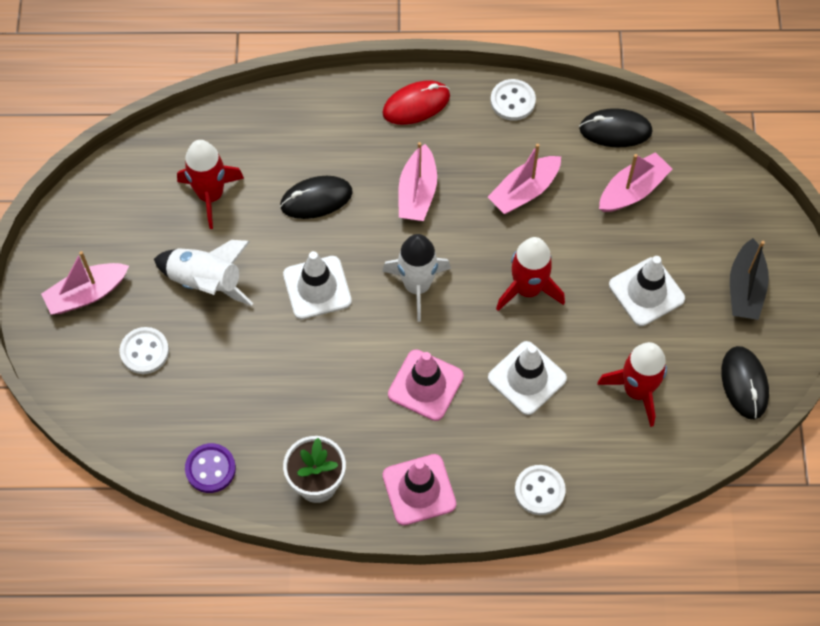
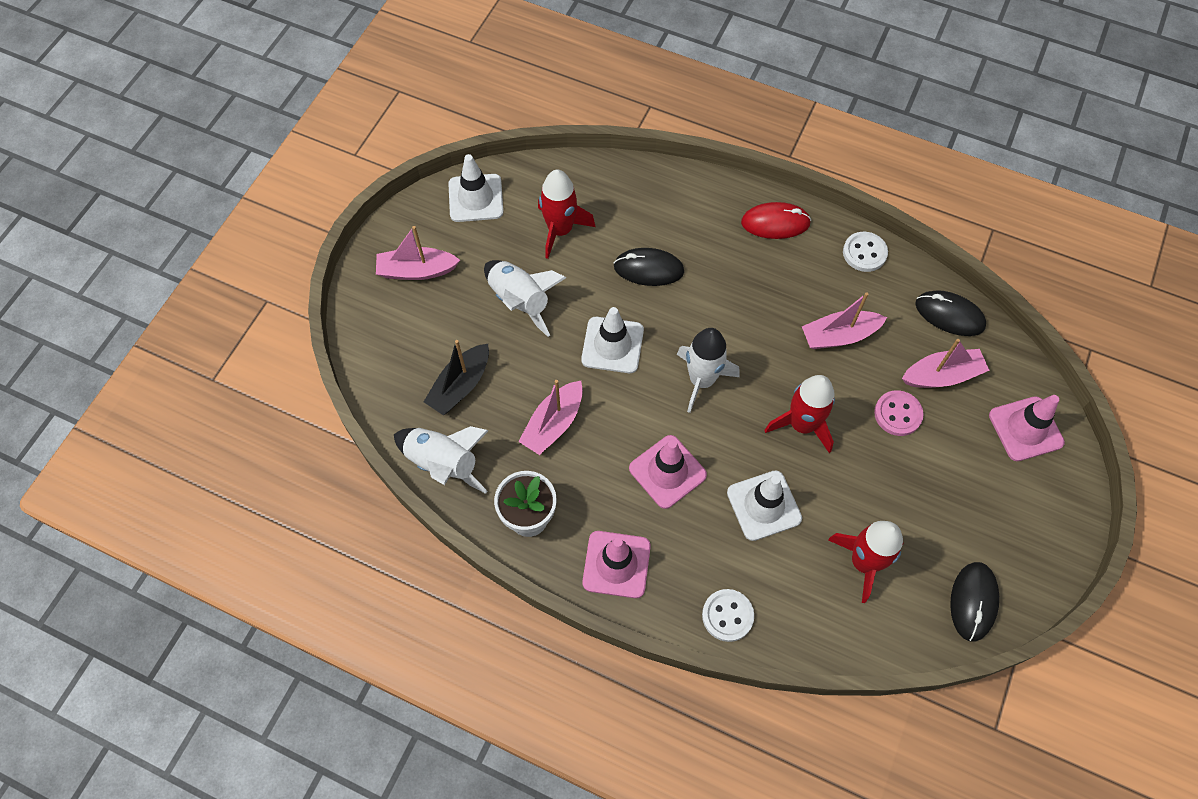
camera: 25 degrees right, 0 degrees up
(144, 351) = (439, 338): white button -> none
(210, 469) = (443, 463): purple button -> white rocket
(417, 192) = (740, 298): pink boat -> pink boat (553, 424)
(609, 243) = (897, 414): none -> pink button
(646, 292) = (914, 474): white traffic cone -> white traffic cone (476, 198)
(725, 209) = (1025, 429): none -> pink traffic cone
(745, 288) = (1013, 511): black boat -> black boat (460, 386)

